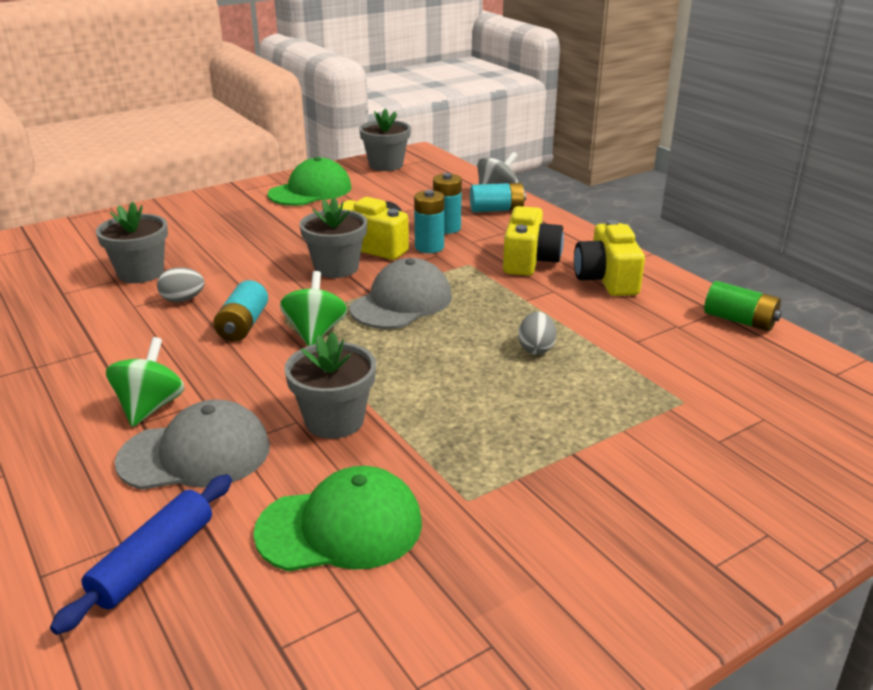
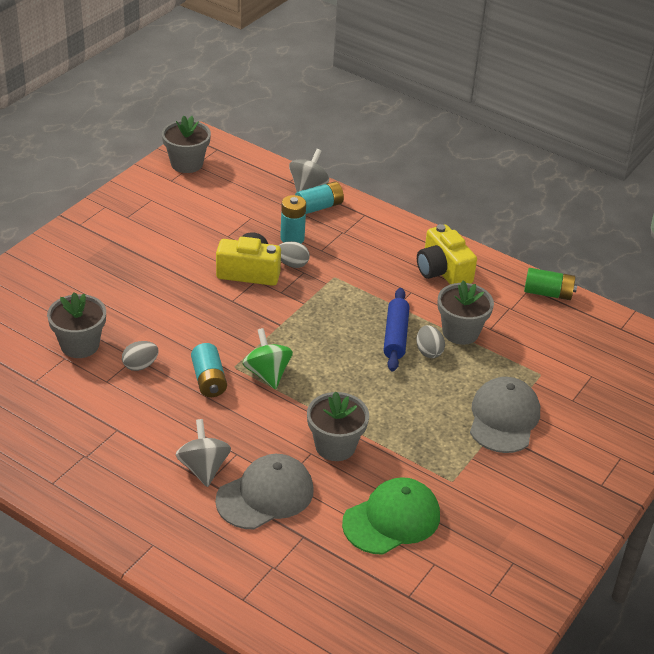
camera: 25 degrees left, 10 degrees up
(150, 407) = (203, 468): green spinning top -> grey spinning top
(153, 561) = (301, 571): blue rolling pin -> blue rolling pin (395, 336)
(310, 191) = (144, 213): green cap -> none
(336, 268) = (235, 304): grey flower pot -> grey flower pot (460, 332)
(401, 302) = (309, 329): grey cap -> grey cap (503, 418)
(429, 247) = (292, 264): turquoise battery -> grey egg
(529, 260) = (377, 263): yellow camera -> none

